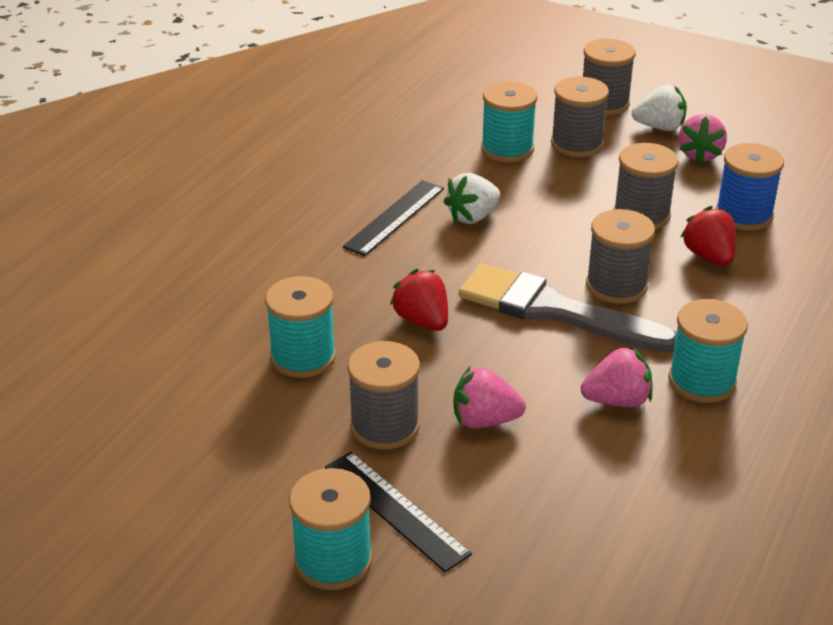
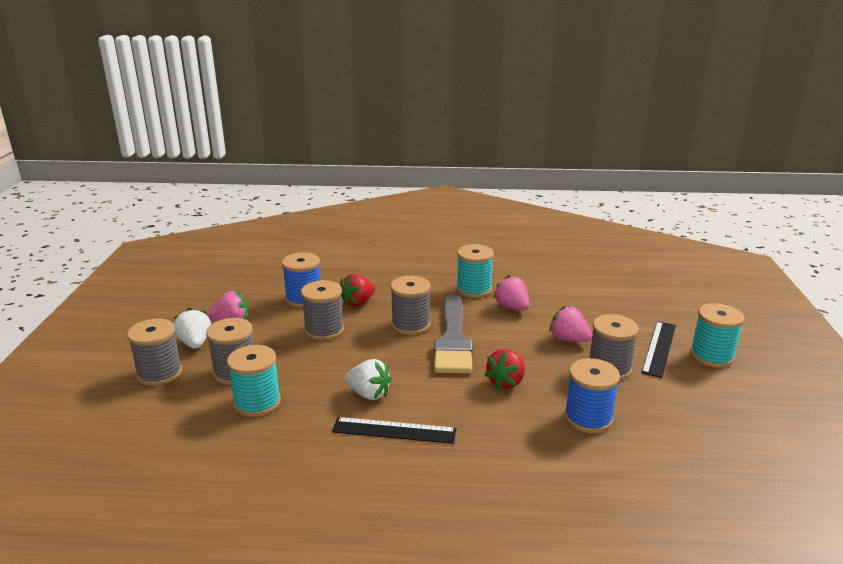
camera: 115 degrees left, 10 degrees down
(303, 357) = (588, 418): turquoise spool -> blue spool
(484, 421) = (568, 339): pink strawberry -> pink strawberry turned 150 degrees clockwise

